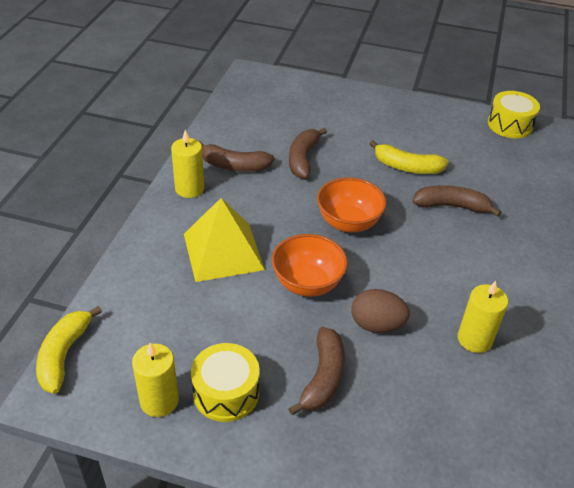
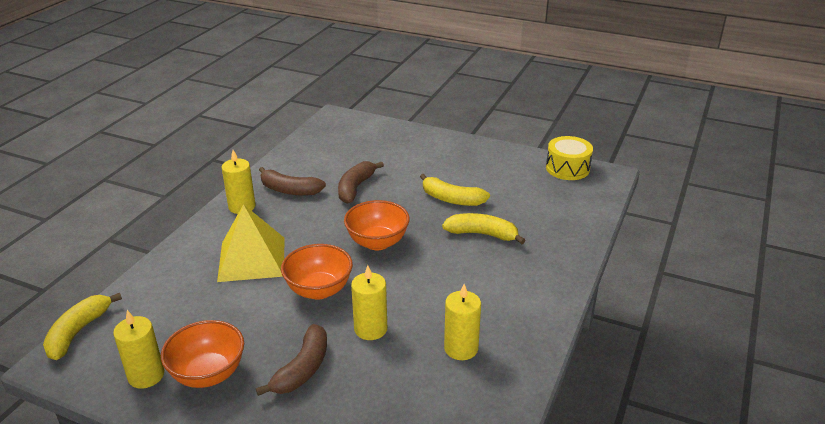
camera: 10 degrees right, 10 degrees down
(226, 392) = (208, 374): yellow drum -> orange bowl
(376, 325) = (370, 329): brown egg -> yellow candle
(451, 206) = (482, 234): brown banana -> yellow banana

